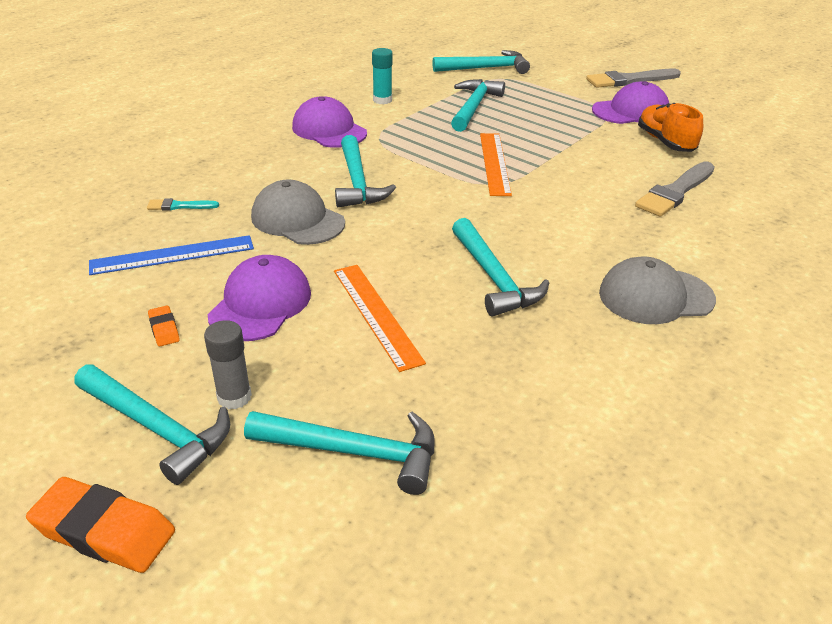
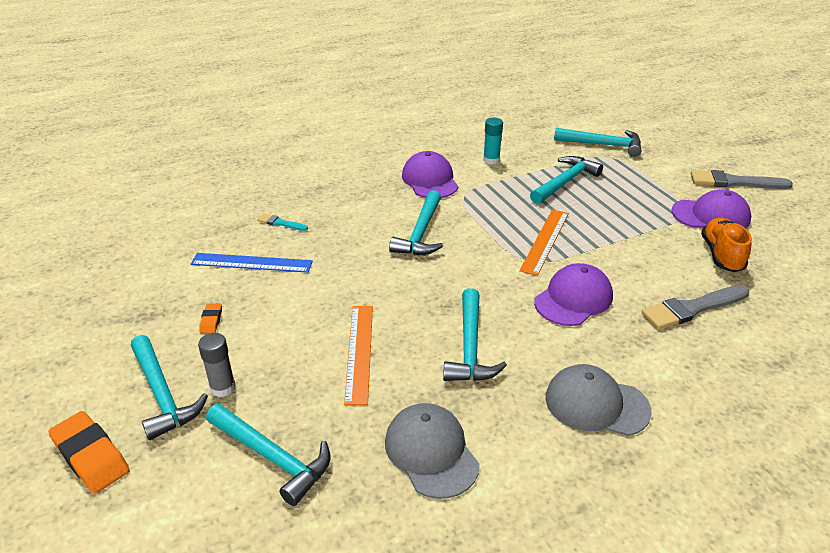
camera: 25 degrees right, 0 degrees up
(260, 304) = (285, 319): purple cap -> purple cap (573, 299)
(297, 220) = (355, 255): grey cap -> grey cap (431, 452)

